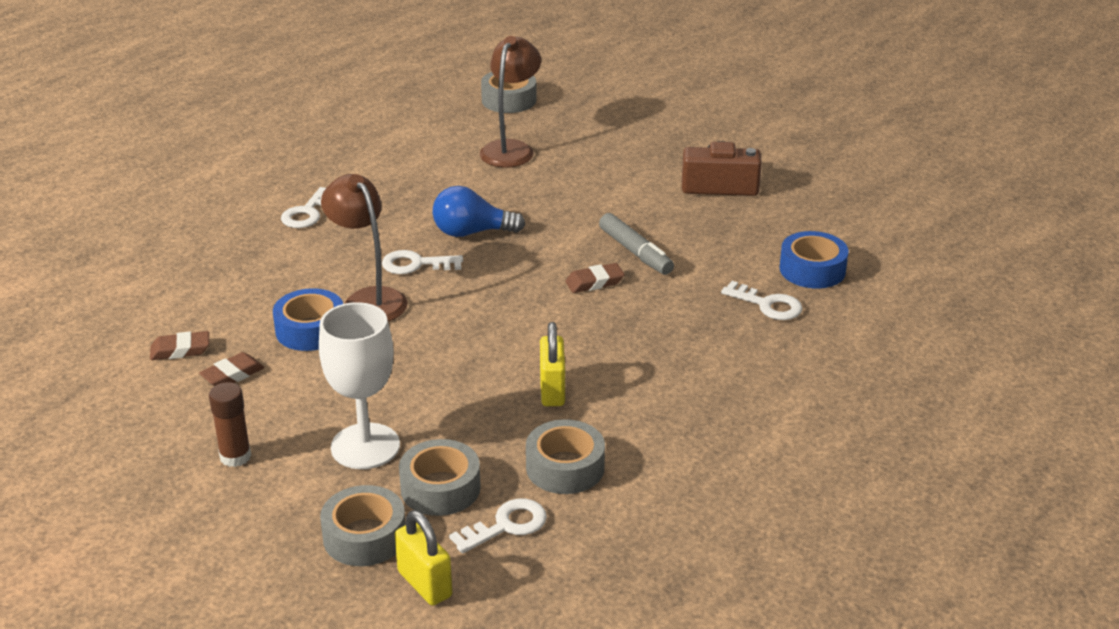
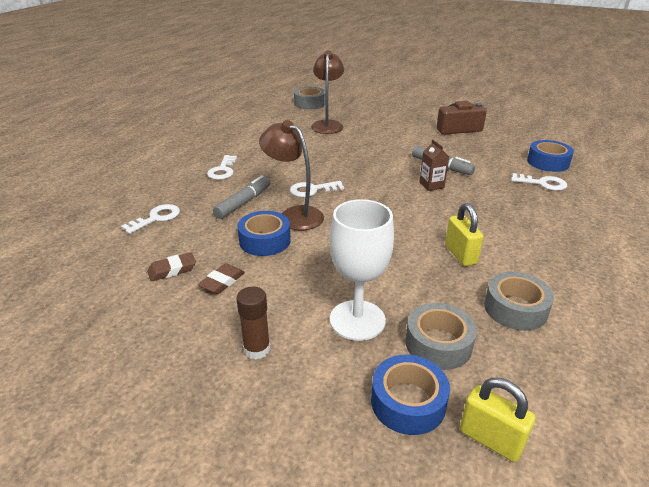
camera: 15 degrees left, 0 degrees up
(310, 270) = (243, 203): none -> grey marker
(364, 536) = (408, 402): grey tape -> blue tape
(472, 232) = (335, 168): blue light bulb -> none
(506, 525) = (512, 366): white key -> white key (156, 218)
(594, 282) = (431, 185): brown eraser -> brown carton

